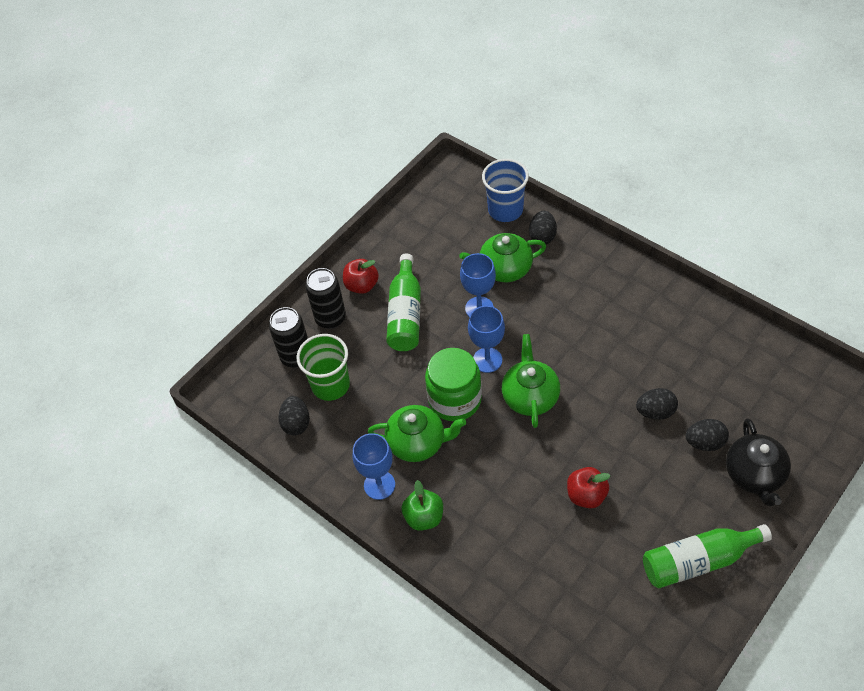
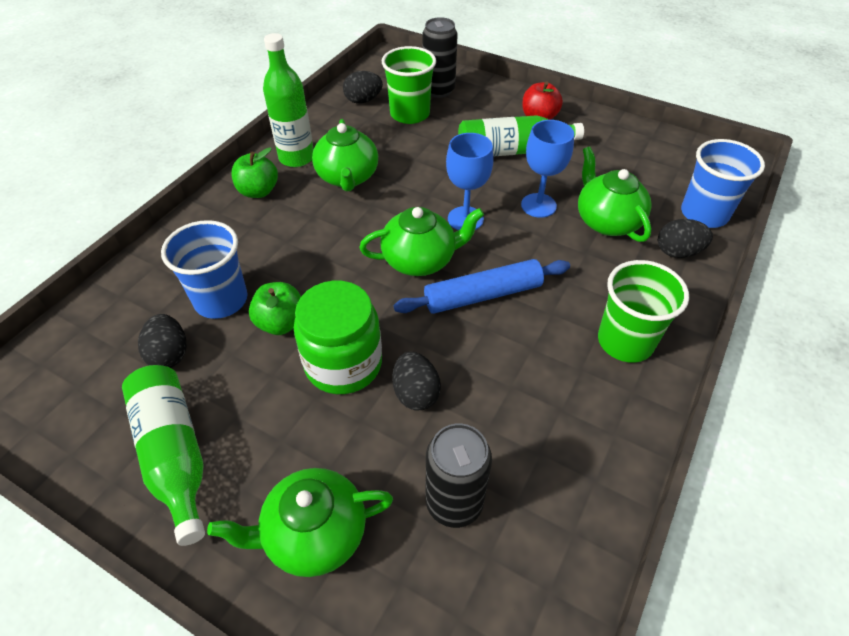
camera: 75 degrees right, 5 degrees down
(330, 318) = (490, 104): black can -> black can (454, 502)
(379, 485) = (296, 158): blue goblet -> green bottle
(455, 400) = (405, 198): green jar -> green jar (343, 364)
(558, 540) = (221, 300): none -> blue cup
(571, 360) = (483, 295): none -> blue rolling pin
(586, 495) = (281, 323): red apple -> green apple
(620, 287) = (625, 341): none -> green cup
(704, 442) = (369, 459): black egg -> black egg (169, 354)
(754, 475) = (314, 534): black teapot -> green teapot

